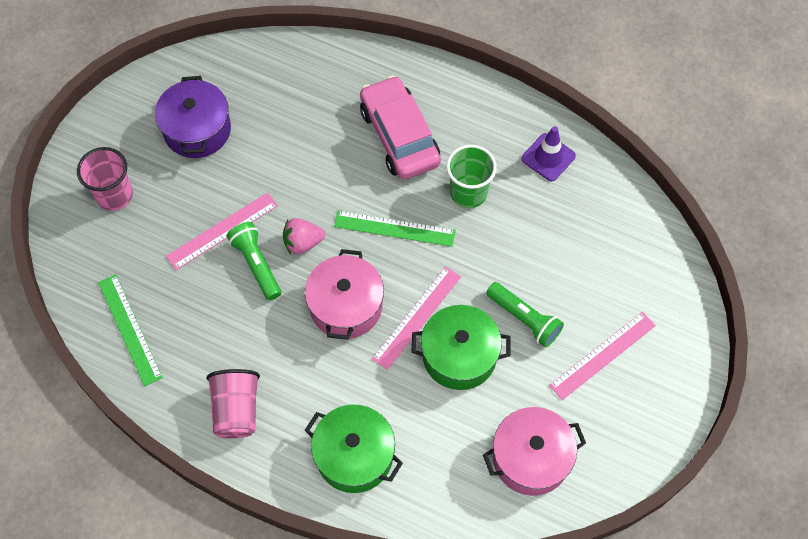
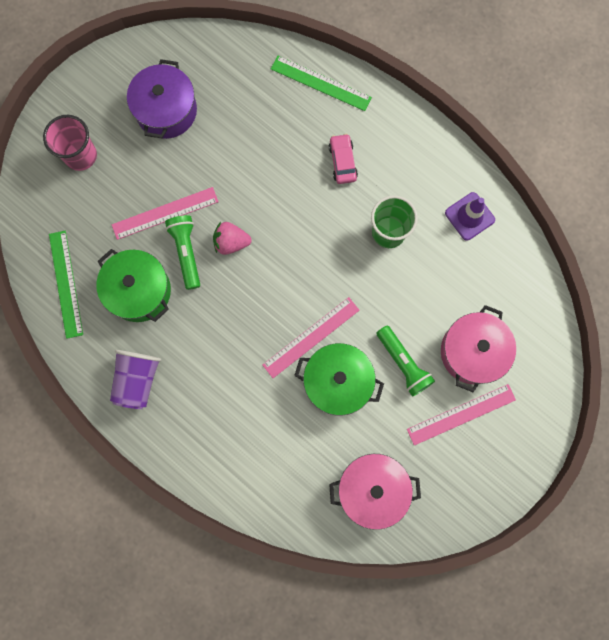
camera: 15 degrees right, 15 degrees up
(236, 410) = (137, 380): pink cup -> purple cup
(346, 306) = (253, 311): pink pot -> pink pot (472, 352)
(354, 456) = (225, 446): green pot -> green pot (139, 291)
(394, 228) = (314, 249): green ruler -> green ruler (321, 83)
(399, 136) = (342, 162): pink car -> pink car, size x0.49

